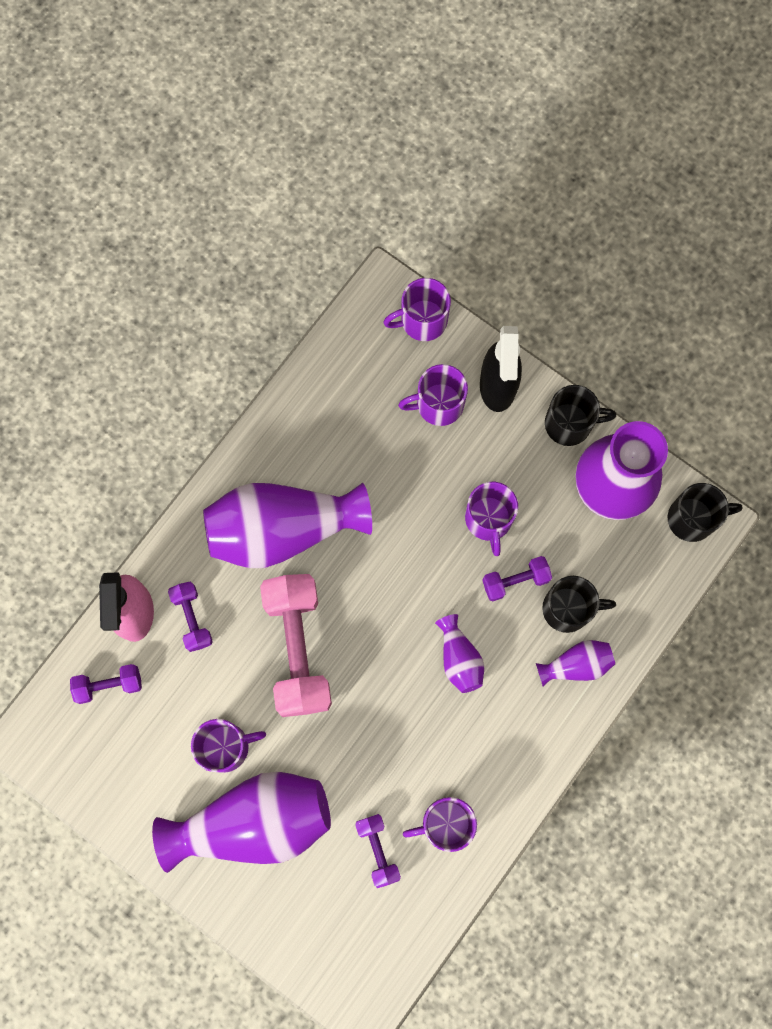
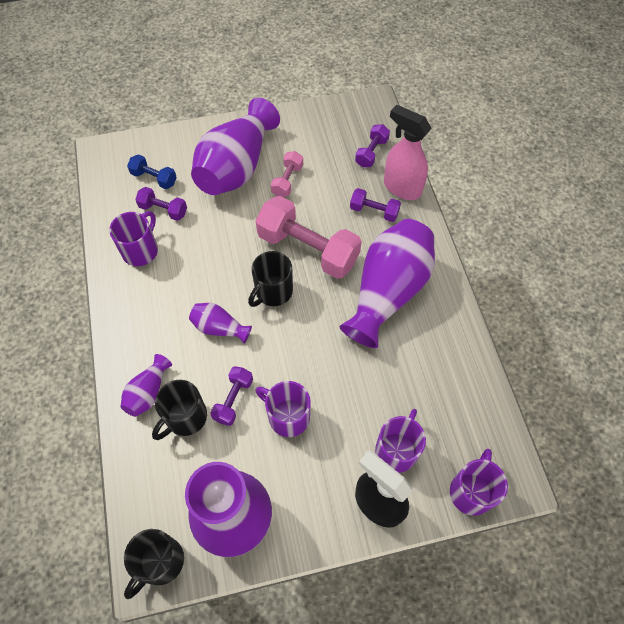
camera: 130 degrees right, 15 degrees down
(226, 746) = (287, 180): purple mug -> pink dumbbell
(346, 903) = (154, 178): none -> blue dumbbell
(570, 424) = (306, 533): black mug -> black mug (273, 291)

